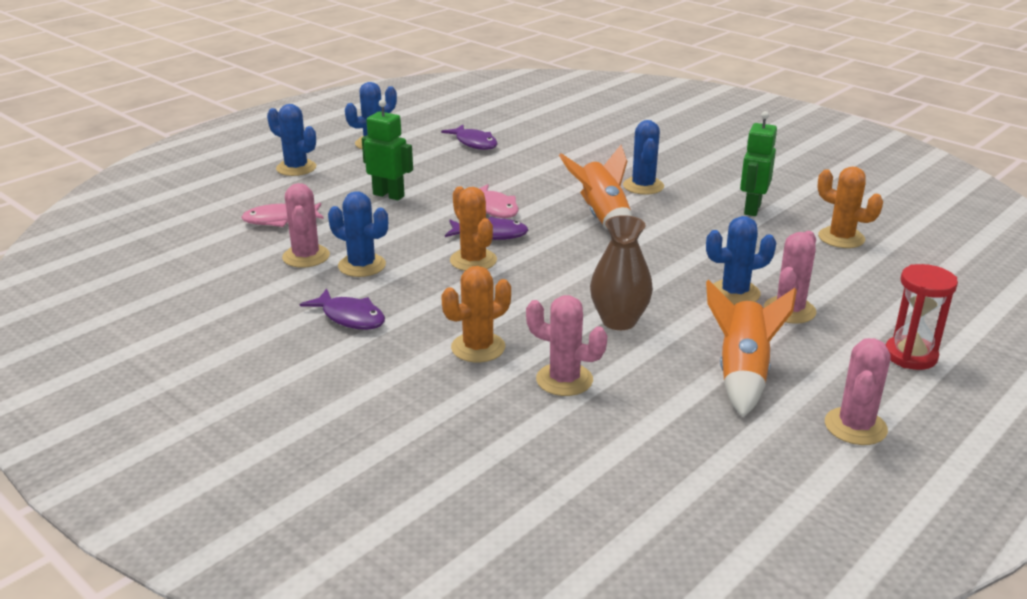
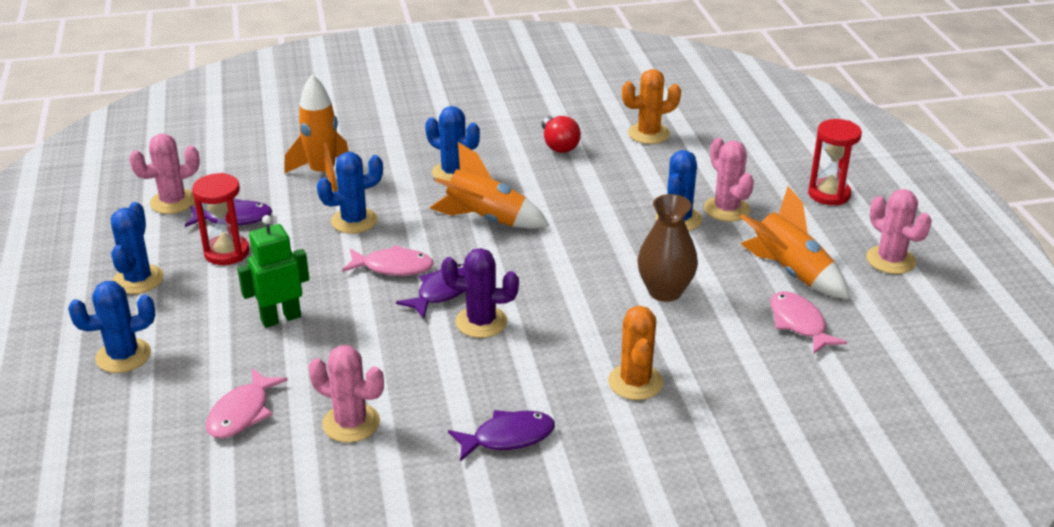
camera: 55 degrees left, 5 degrees up
(362, 265) = (414, 393): blue cactus -> blue cactus (354, 221)
(435, 155) = (227, 252): none -> red hourglass
(473, 260) = (481, 322): orange cactus -> purple cactus
(564, 380) = (725, 358): pink cactus -> pink cactus (173, 202)
(567, 148) = (323, 174): none -> orange rocket
(668, 403) = (799, 323): none -> pink fish
(752, 209) = (558, 145): green robot -> red light bulb

